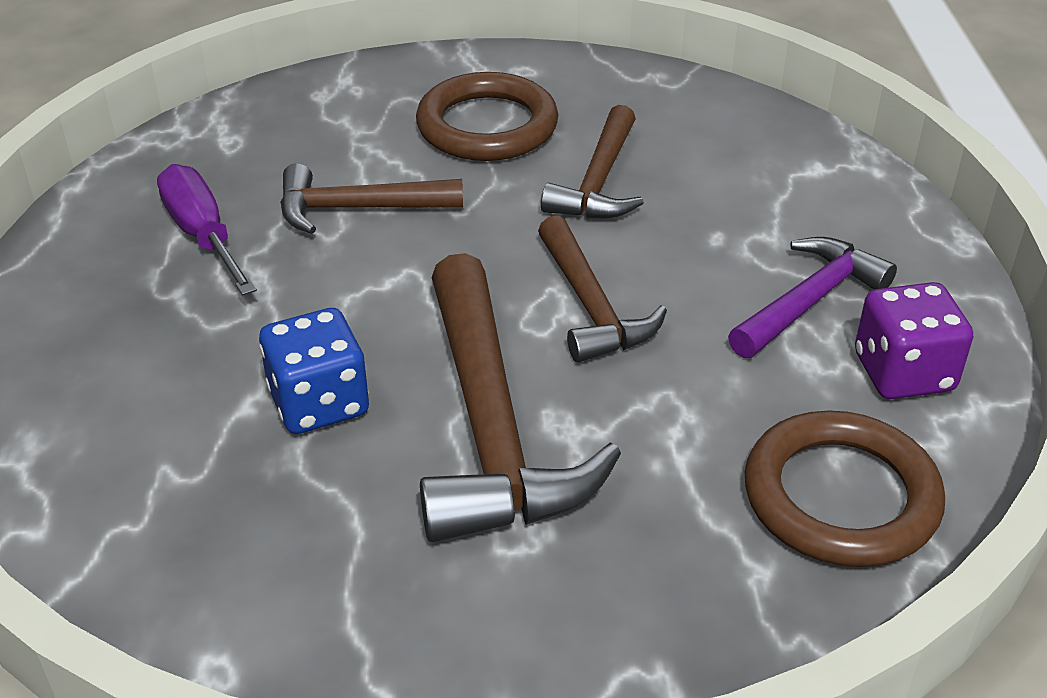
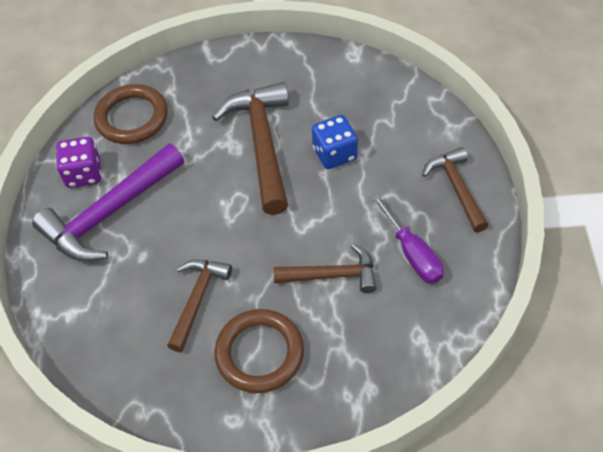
camera: 175 degrees left, 15 degrees up
(591, 306) = (213, 208): brown hammer -> brown hammer (457, 188)
(810, 301) = (109, 213): purple hammer -> purple hammer, size x1.66

